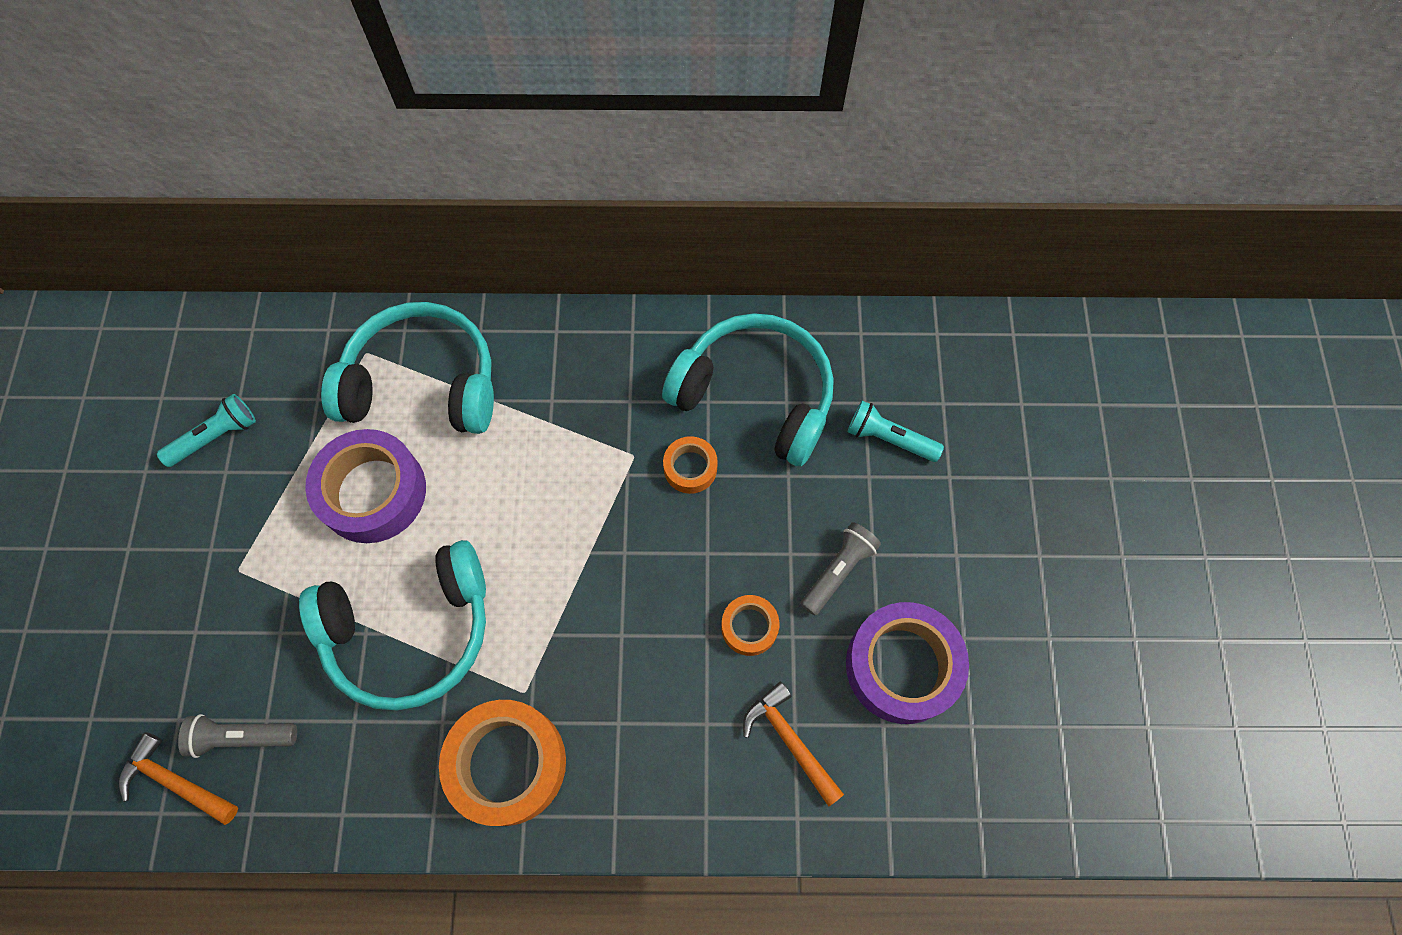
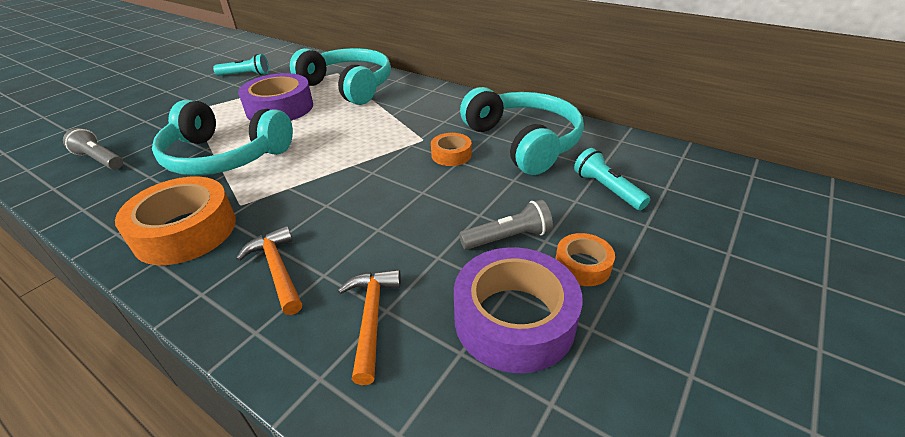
camera: 35 degrees right, 30 degrees down
(176, 782) = (51, 162): orange hammer -> orange hammer (277, 270)
(749, 627) = (411, 238): orange tape -> orange tape (582, 265)

